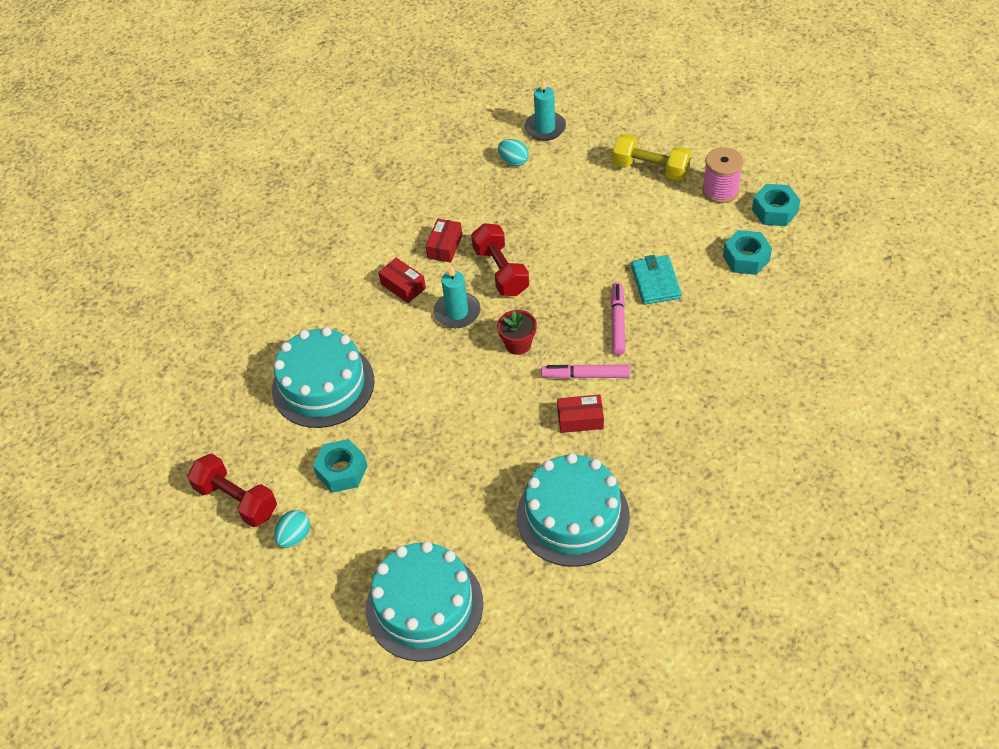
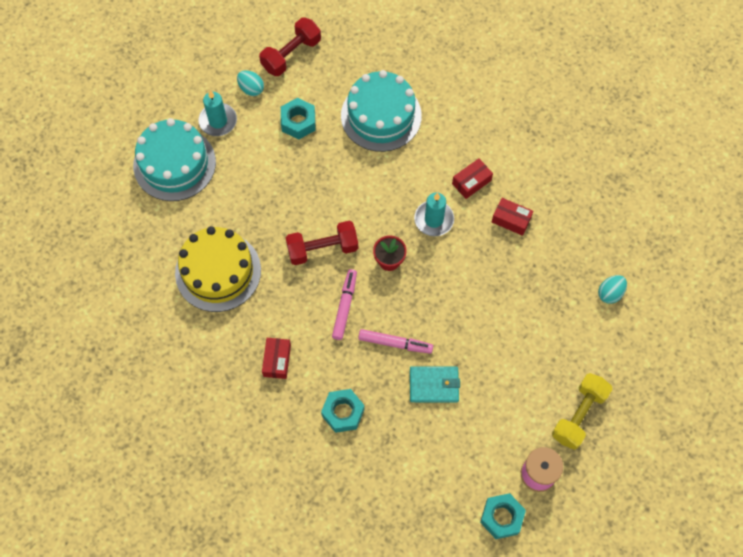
camera: 95 degrees right, 15 degrees up
(501, 271) = (473, 260): red dumbbell -> red dumbbell (322, 249)
(545, 128) = (653, 329): turquoise candle -> turquoise candle (218, 121)
(573, 516) = (218, 271): turquoise cake -> yellow cake
(580, 419) = (303, 294): red box -> red box (277, 360)
(746, 258) = (446, 472): turquoise nut -> turquoise nut (343, 412)

